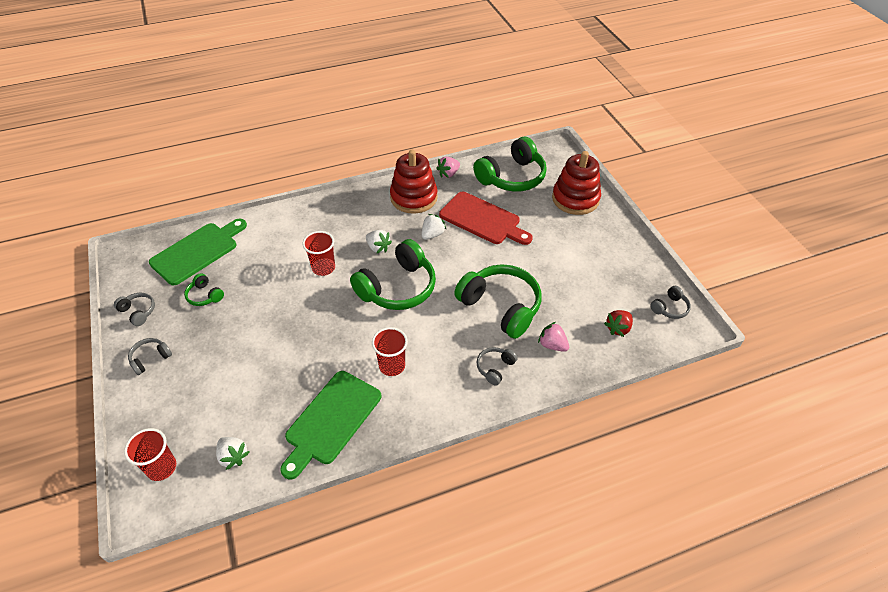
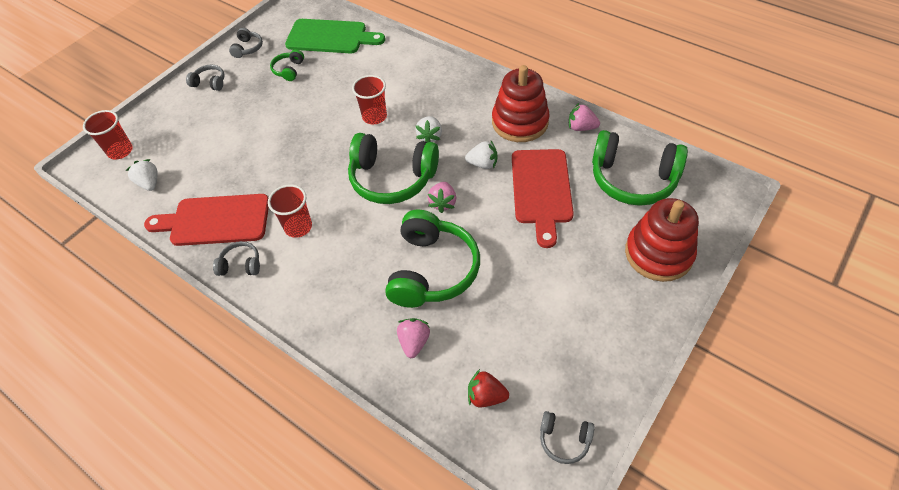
camera: 60 degrees right, 5 degrees up
(233, 456) = (149, 183): white strawberry -> white strawberry turned 135 degrees clockwise
(331, 420) = (215, 220): green cutting board -> red cutting board
(447, 272) = (443, 203): none -> pink strawberry
(495, 368) = (349, 307): grey headphones -> grey headphones (241, 265)

